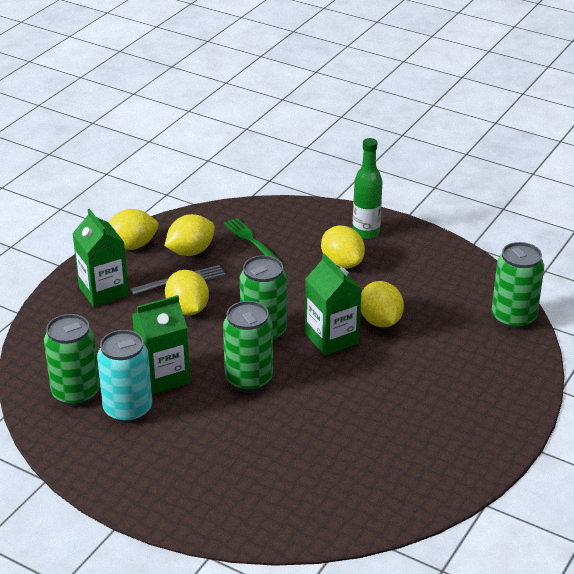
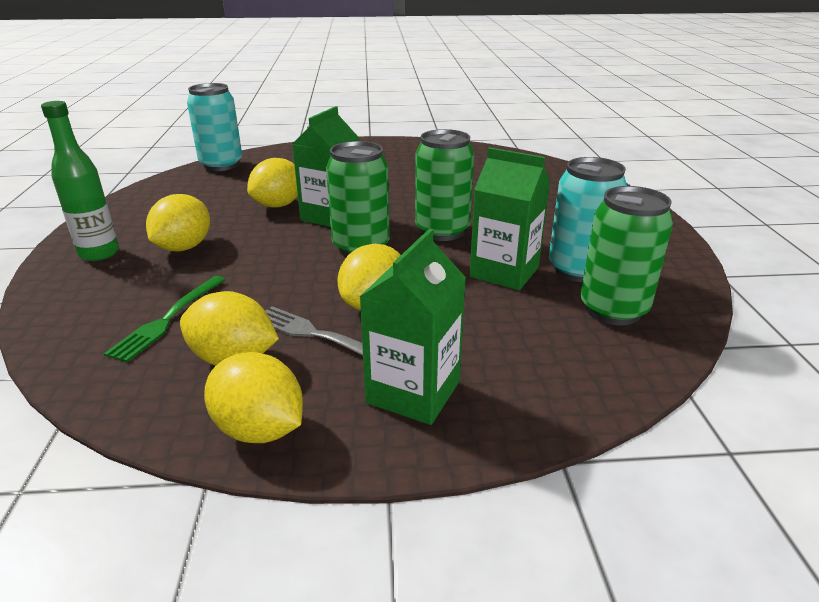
camera: 125 degrees left, 5 degrees down
(513, 318) = (221, 165): green can -> turquoise can

